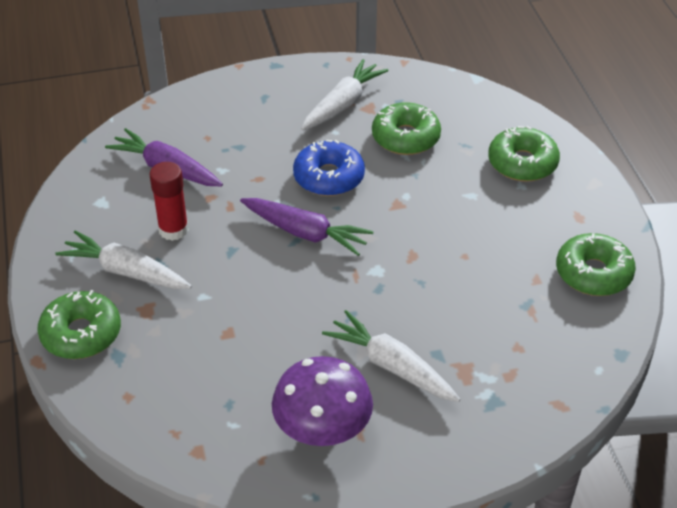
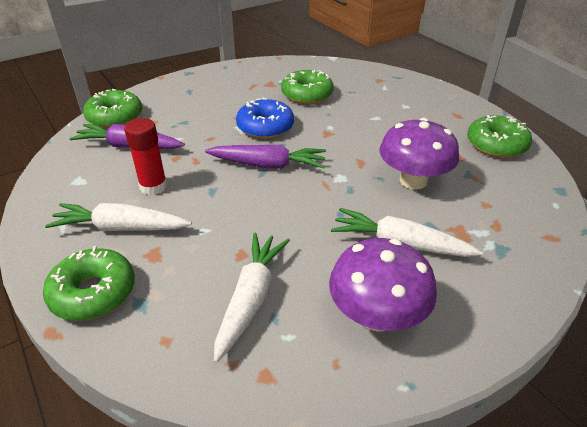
camera: 20 degrees left, 5 degrees down
(343, 104) = (250, 85): white carrot -> white carrot (251, 298)
(456, 296) = (413, 181): none -> purple mushroom
(522, 163) = (396, 94): green donut -> green donut (115, 117)

